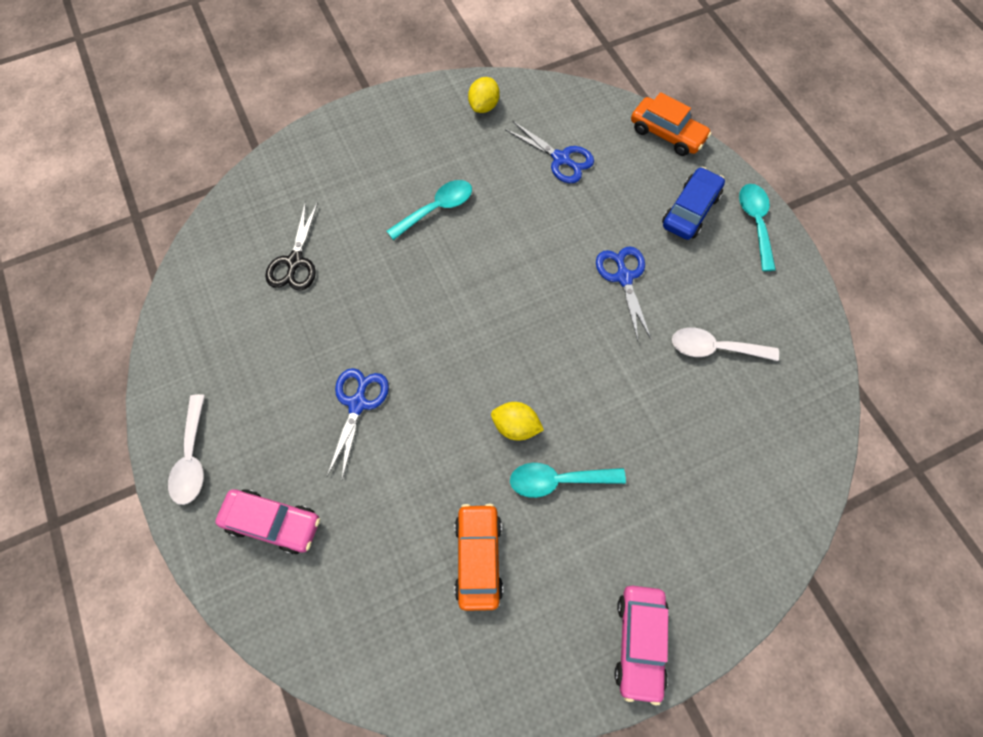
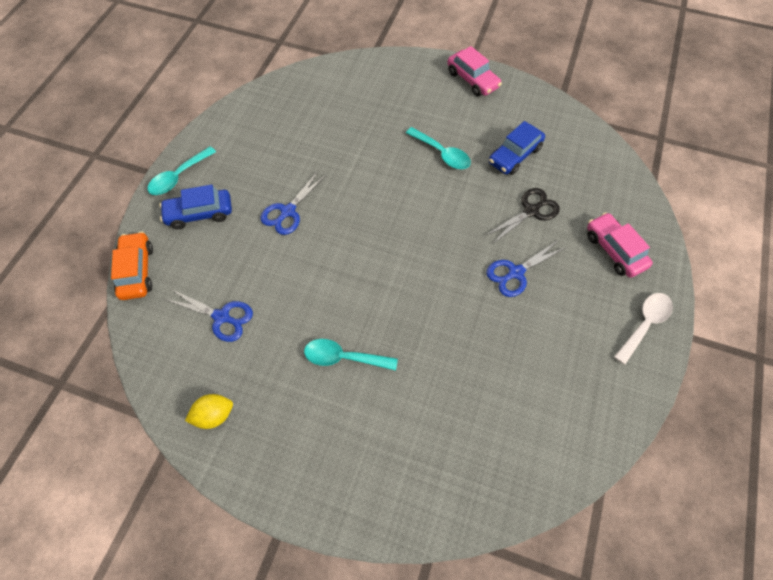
camera: 135 degrees left, 5 degrees down
(295, 262) = (480, 407): black scissors -> black scissors (531, 211)
(478, 558) = (514, 155): orange car -> blue car
(516, 426) = (437, 191): yellow lemon -> none
(561, 159) = (221, 317): blue scissors -> blue scissors turned 120 degrees clockwise
(639, 642) = (472, 80): pink car -> pink car turned 90 degrees clockwise
(714, 348) = (293, 142): white spoon -> none

